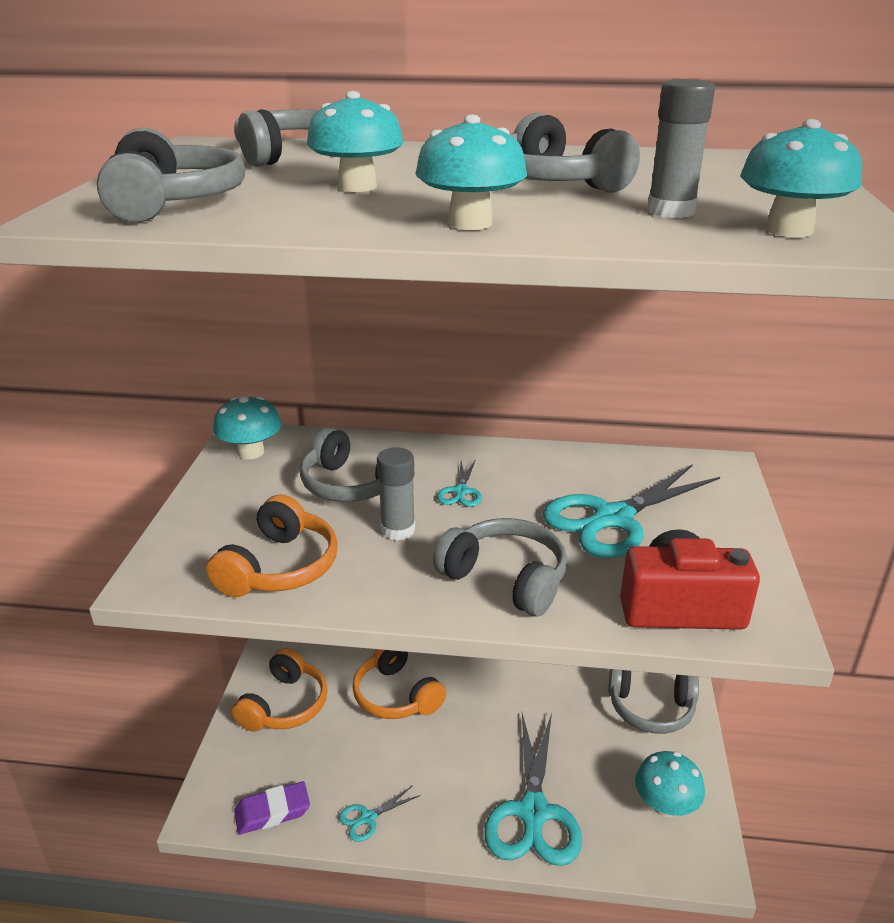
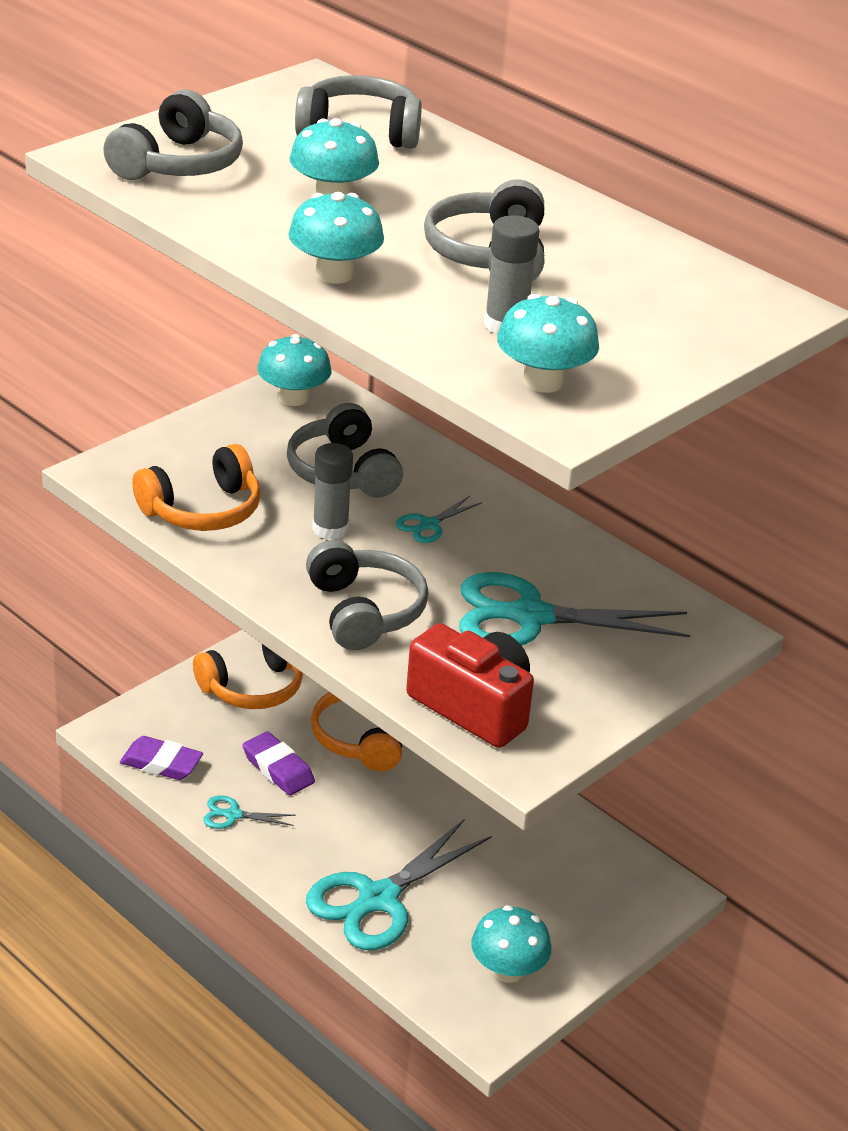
camera: 35 degrees right, 5 degrees up
(363, 756) = (278, 768): none -> purple eraser
(650, 708) = (602, 895): grey headphones -> none

